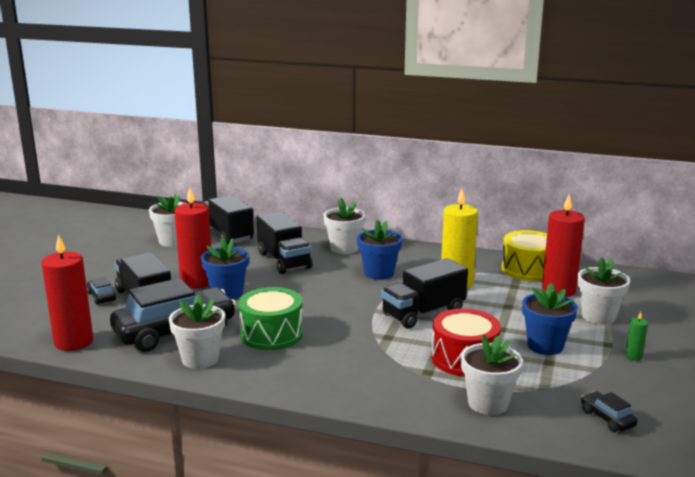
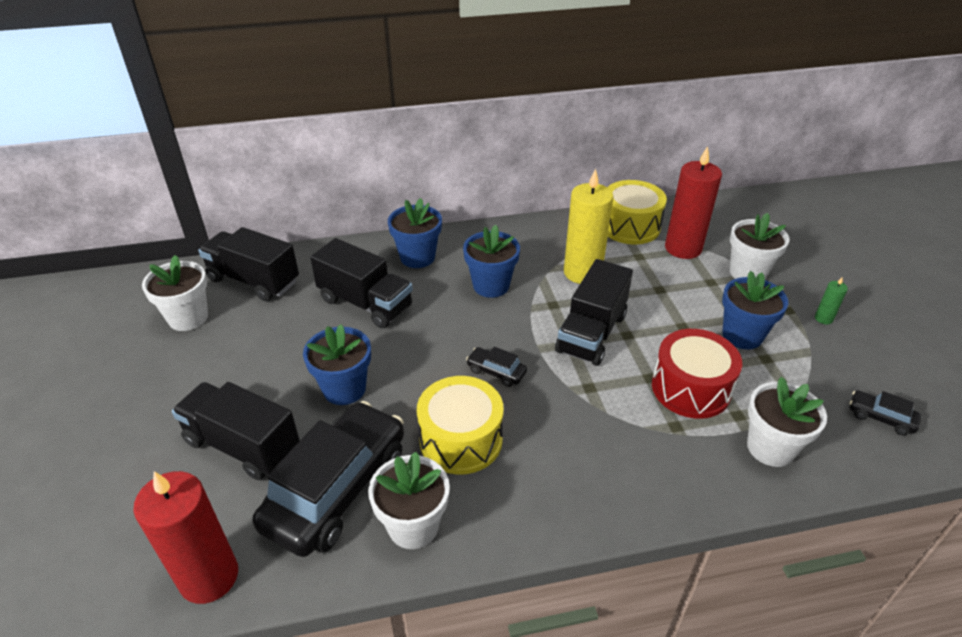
camera: 30 degrees left, 20 degrees up
(101, 297) = (174, 465): black car -> black car (496, 372)
(197, 282) = (286, 382): red candle -> none
(271, 334) = (461, 439): green drum -> yellow drum
(344, 248) = (417, 257): white flower pot -> blue flower pot

